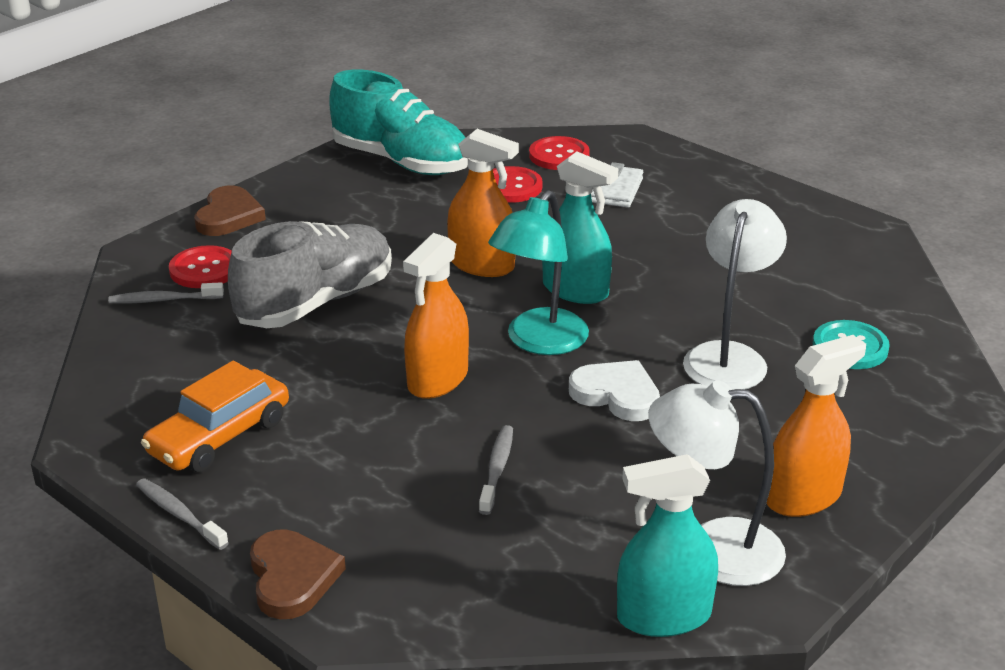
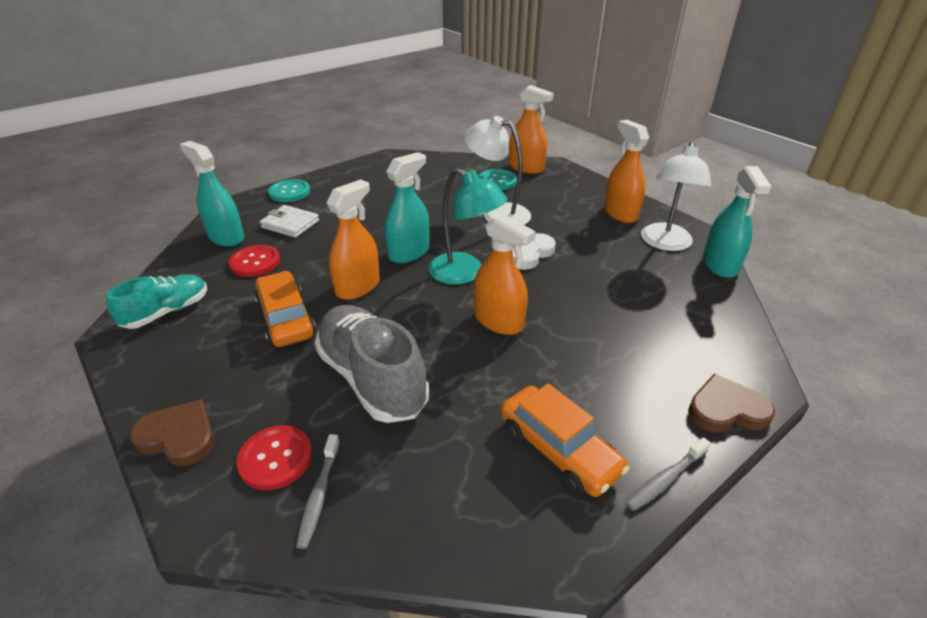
camera: 80 degrees left, 5 degrees up
(401, 161) = (167, 312): turquoise shoe -> turquoise shoe, size x0.62
(407, 231) = (286, 318): none -> orange car
(497, 469) = (600, 305): grey toothbrush -> none
(559, 155) = (226, 237): red button -> turquoise spray bottle
(697, 170) = (289, 192): none -> turquoise button
(931, 376) = (526, 167): none -> orange spray bottle

